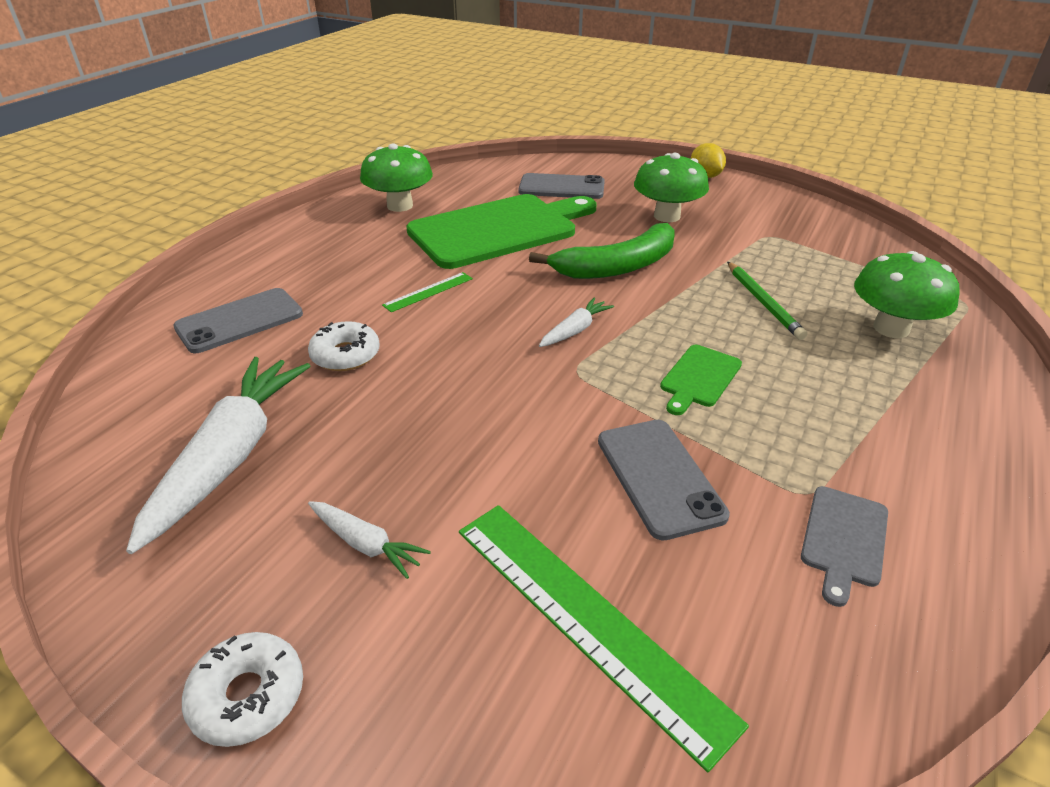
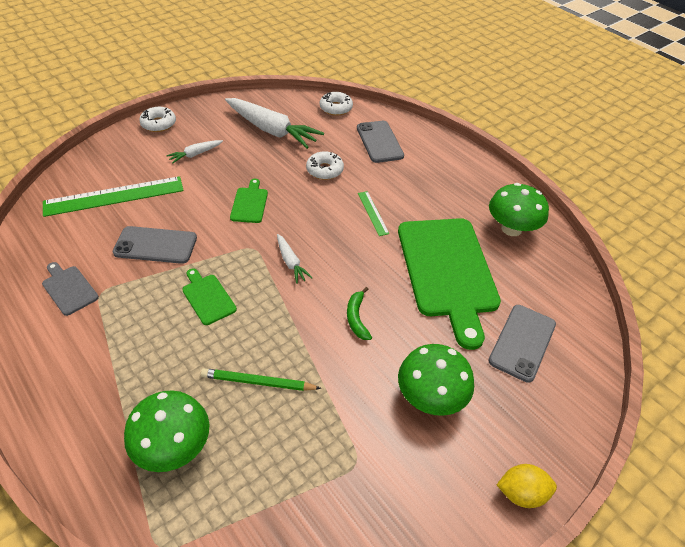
camera: 110 degrees right, 10 degrees up
(124, 393) = (336, 108): none -> white donut
(479, 407) = (249, 203): none -> green cutting board
(617, 266) = (356, 318): green banana -> green banana, size x0.49

